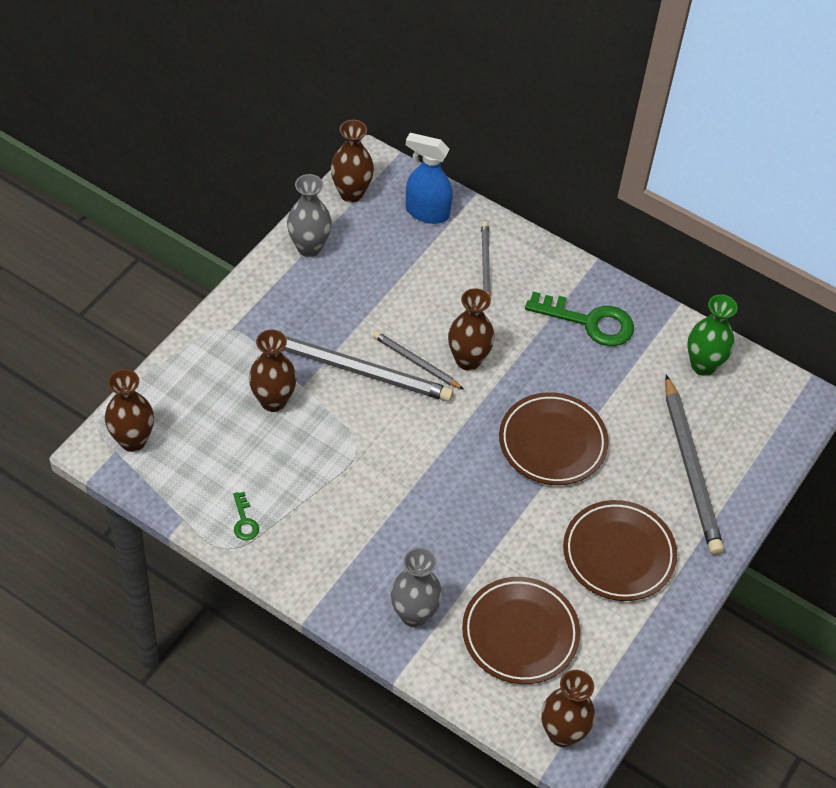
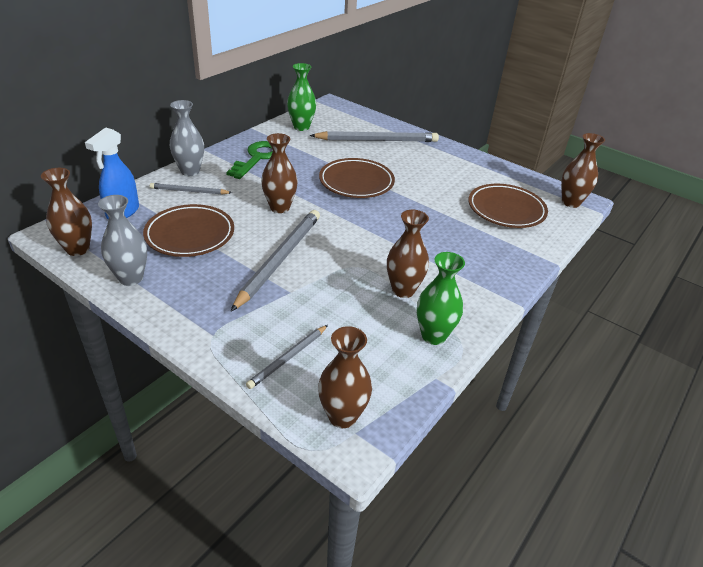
camera: 85 degrees left, 15 degrees down
(244, 521) = (433, 336): green key -> green vase
(273, 401) = (304, 311): brown vase -> brown vase (403, 290)
(414, 614) = (503, 251): grey vase -> grey vase (190, 171)
(416, 362) = (277, 231): grey pencil -> grey pencil (288, 358)
(618, 554) = (440, 170): brown plate -> brown plate (190, 235)

